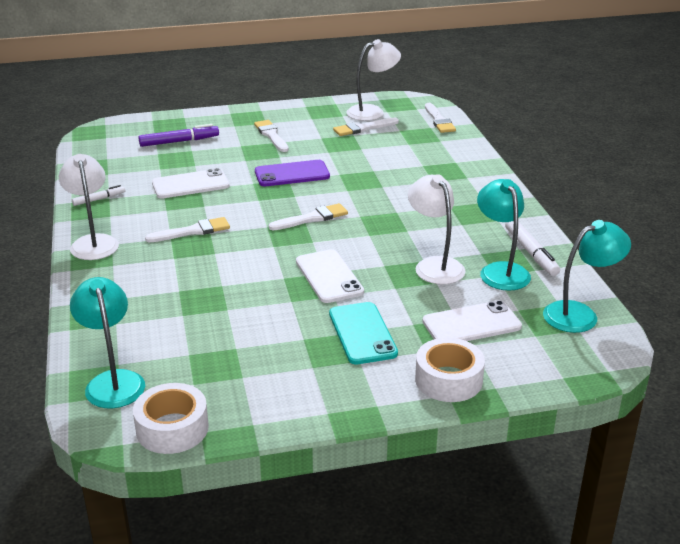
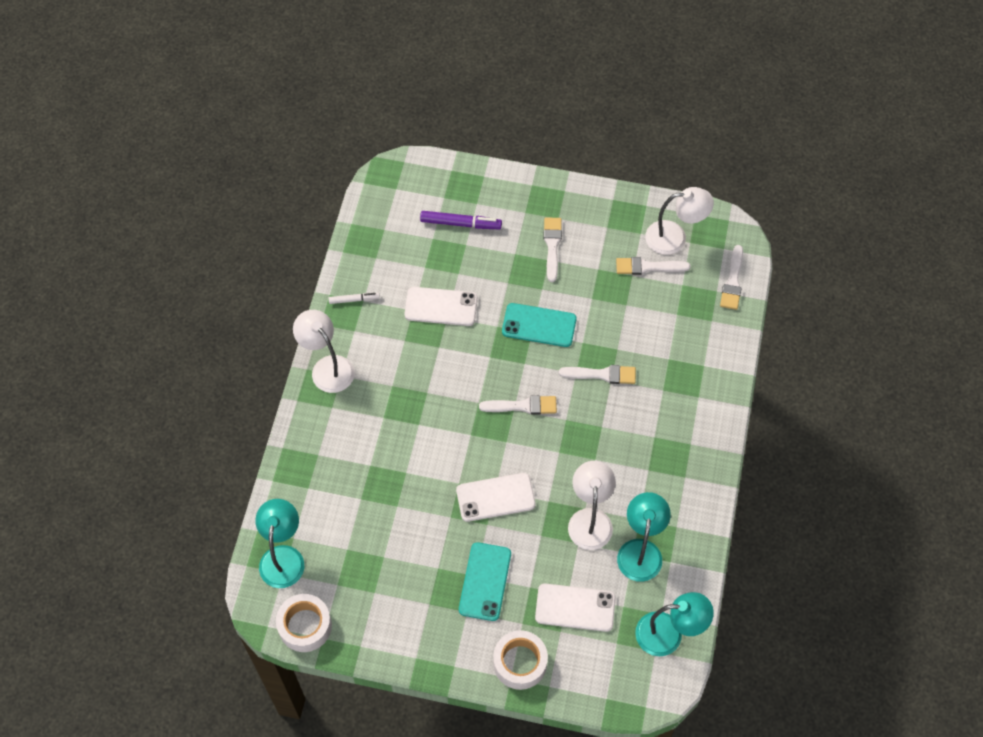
camera: 25 degrees right, 30 degrees up
(93, 242) = (327, 367): white lamp -> white lamp turned 45 degrees counterclockwise
(192, 231) = (413, 384): white brush -> white brush (602, 374)
(292, 174) = (539, 325): purple phone -> turquoise phone
(329, 276) = (495, 497): white phone -> white phone turned 75 degrees clockwise
(531, 252) = (683, 536): white marker -> none

